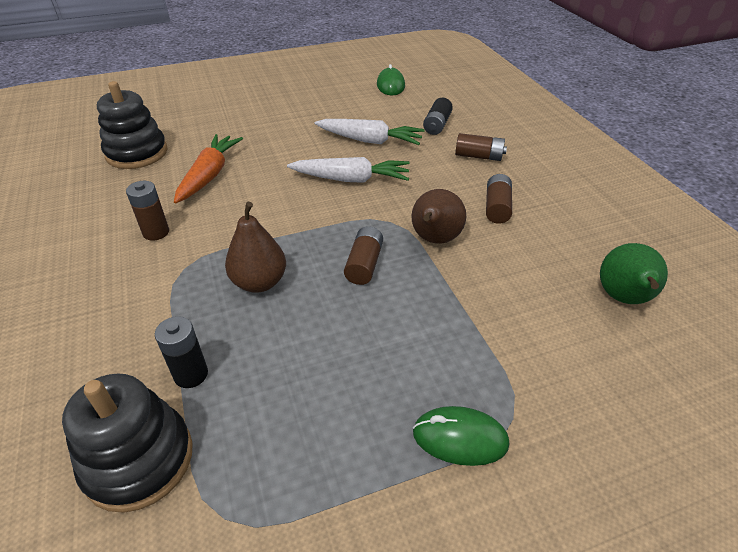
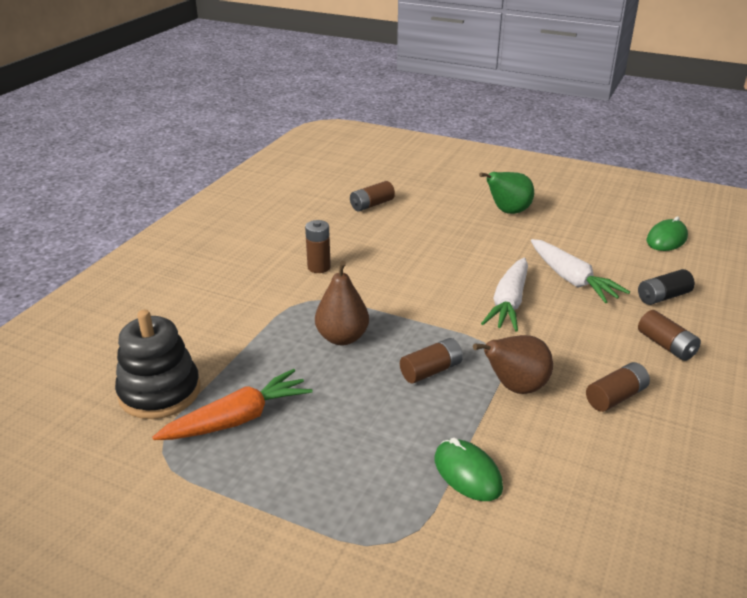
camera: 45 degrees right, 10 degrees down
(137, 153) = (371, 205): black stacking toy -> brown battery
(191, 374) = (235, 366): black battery -> none
(209, 175) = (401, 245): orange carrot -> orange carrot (237, 419)
(351, 179) = (509, 303): white carrot -> white carrot turned 60 degrees clockwise
(460, 438) = (340, 521): green mouse -> green mouse (467, 473)
(623, 298) = (629, 542): green pear -> green pear (507, 212)

